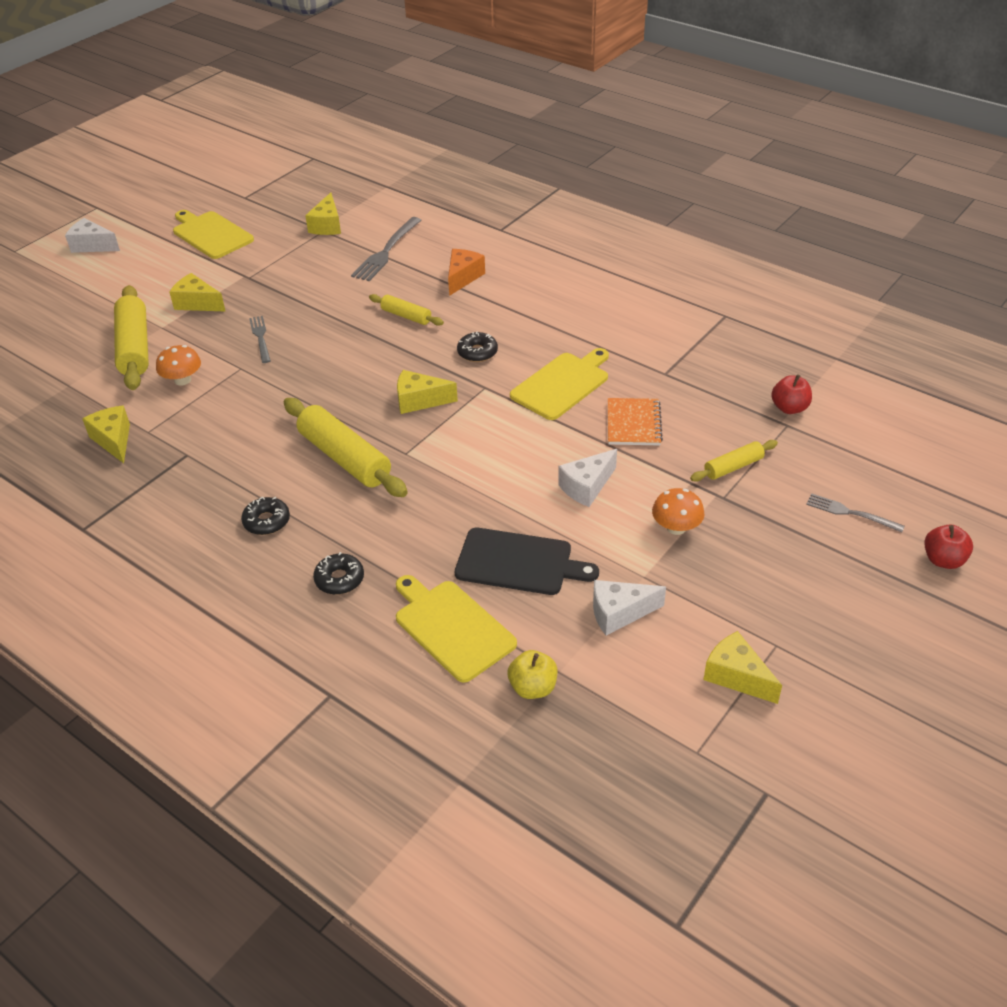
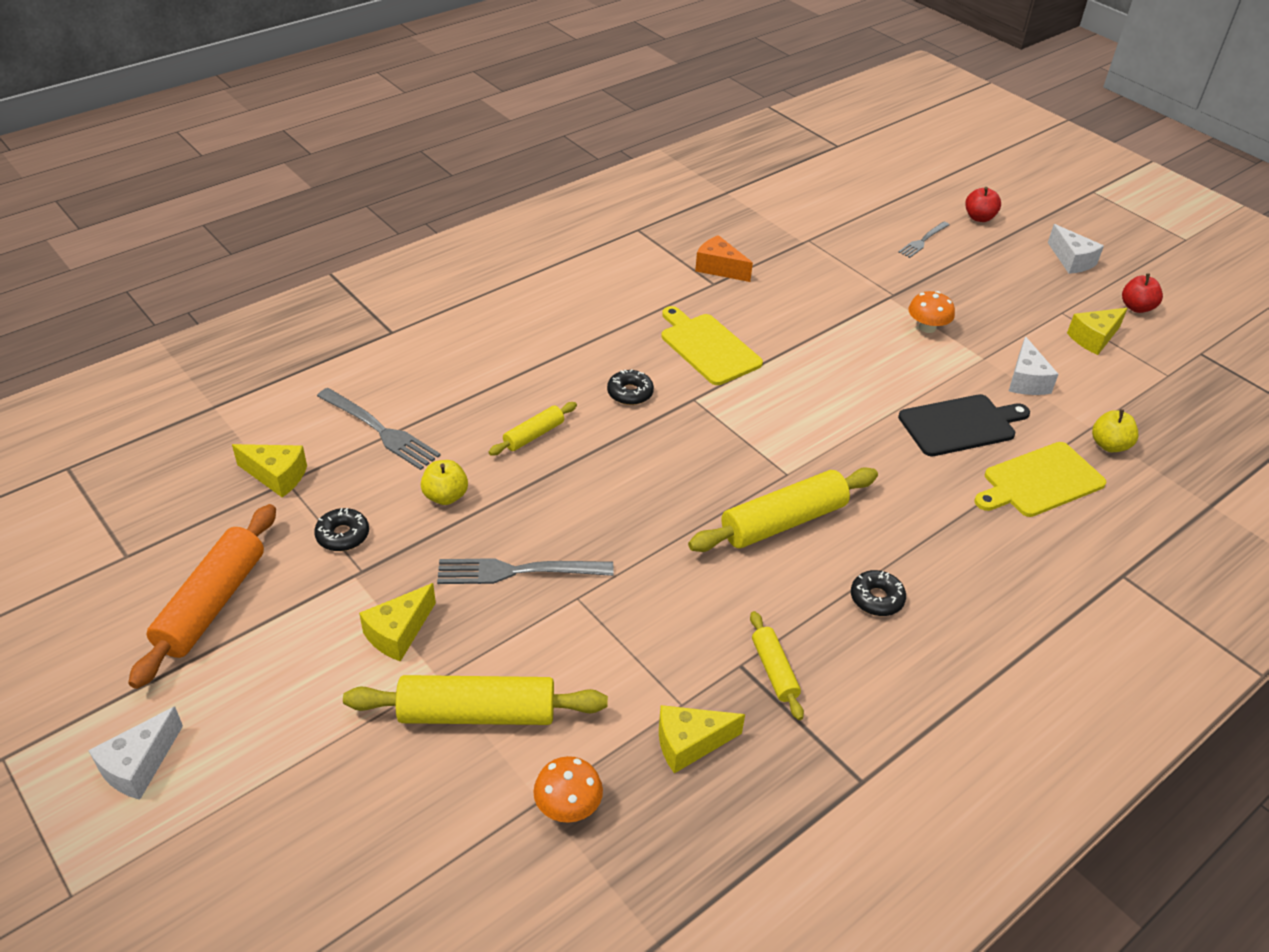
camera: 80 degrees left, 0 degrees up
(182, 380) = (580, 660): orange mushroom -> orange mushroom (568, 806)
(211, 234) = (212, 604): yellow cutting board -> orange rolling pin
(260, 337) = (516, 571): grey fork -> grey fork, size x1.61
(327, 293) = (445, 496): none -> yellow apple
(339, 579) = (972, 549): black donut -> black donut (343, 535)
(419, 401) = (701, 450): yellow cheese -> none
(463, 277) = (477, 378): orange cheese -> orange cheese (719, 268)
(518, 562) = (960, 425): black cutting board -> black cutting board turned 45 degrees clockwise
(587, 487) = (865, 364): white cheese -> white cheese (1071, 260)
(633, 424) = (783, 318): orange notebook -> none
(733, 467) = (856, 280): yellow rolling pin -> yellow rolling pin (774, 670)
(789, 408) = (786, 233): red apple -> red apple (1136, 307)

